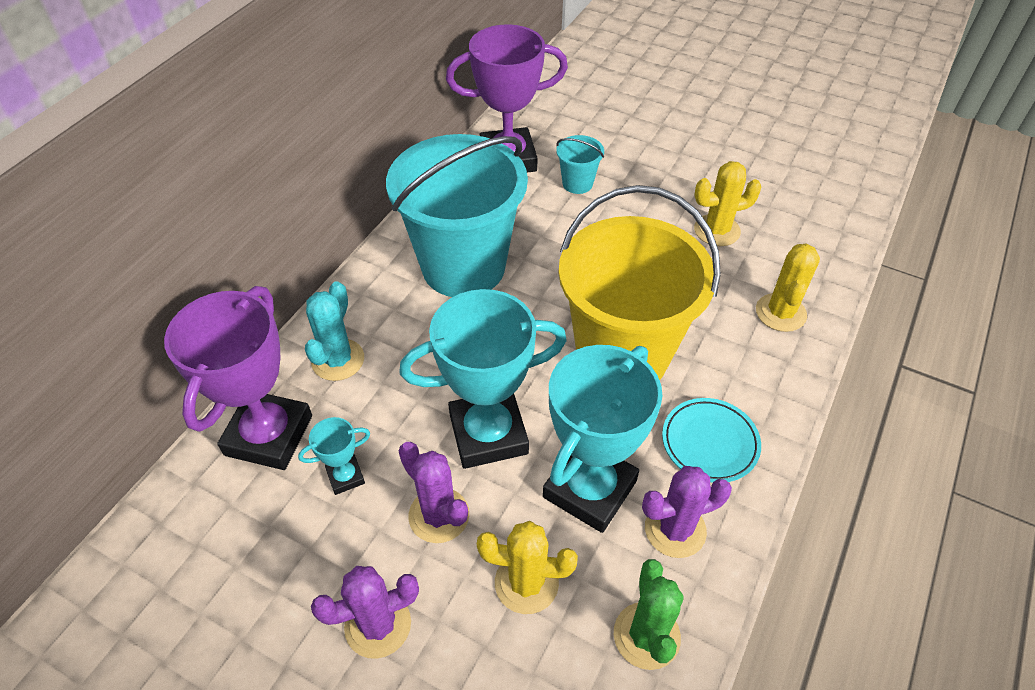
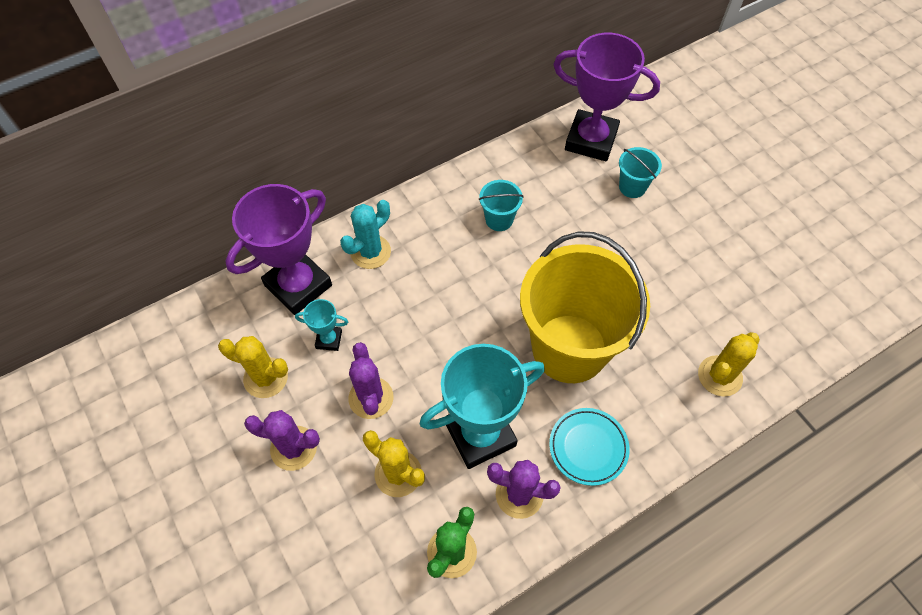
camera: 30 degrees right, 10 degrees up
(463, 267) = (499, 219): turquoise bucket -> turquoise bucket, size x0.40
(488, 434) = (437, 358): turquoise trophy -> none
(717, 230) = (719, 281): yellow cactus -> yellow cactus (266, 378)

